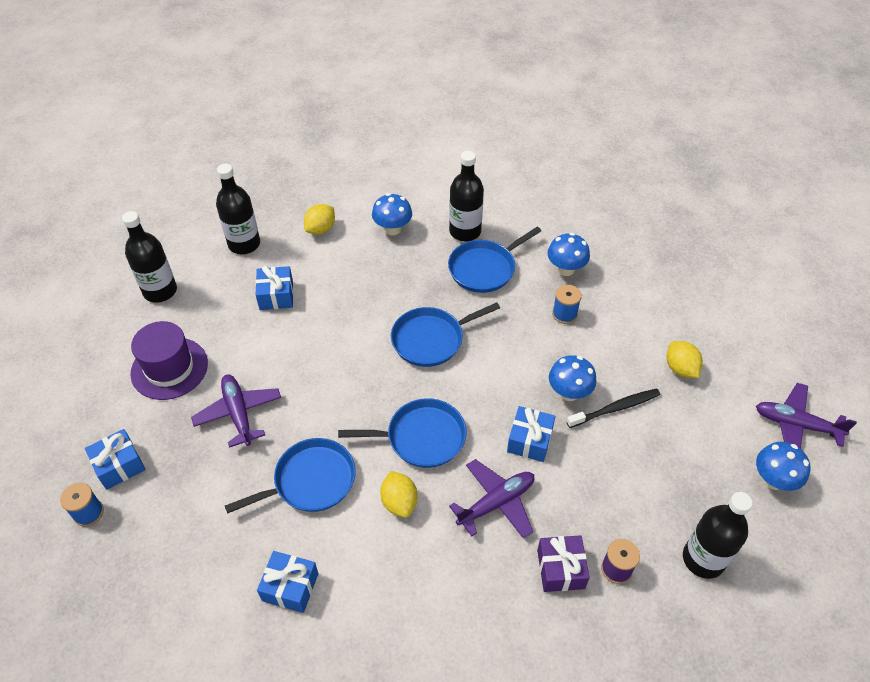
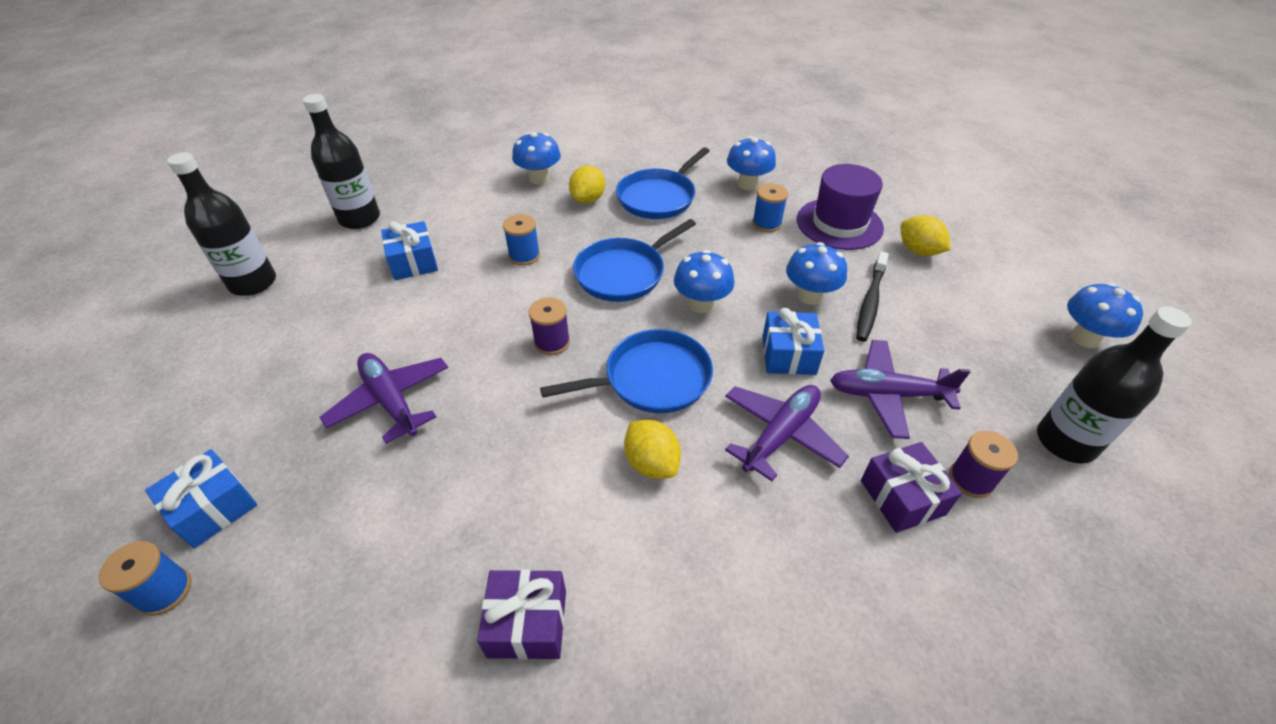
camera: 15 degrees left, 5 degrees down
(169, 368) = (278, 366): purple hat -> purple hat (839, 224)
(290, 587) = (527, 623): blue gift -> purple gift
(310, 481) = (517, 464): blue pan -> none
(321, 229) = (453, 191): yellow lemon -> yellow lemon (588, 199)
(359, 390) = (552, 342): none -> purple spool
(360, 307) = (524, 256): none -> blue spool
(465, 231) = (622, 169): black bottle -> none
(481, 381) = (701, 304): none -> blue mushroom
(615, 408) = (870, 302): black toothbrush -> black toothbrush turned 150 degrees clockwise
(796, 425) = (1070, 280): purple plane -> purple plane (888, 395)

